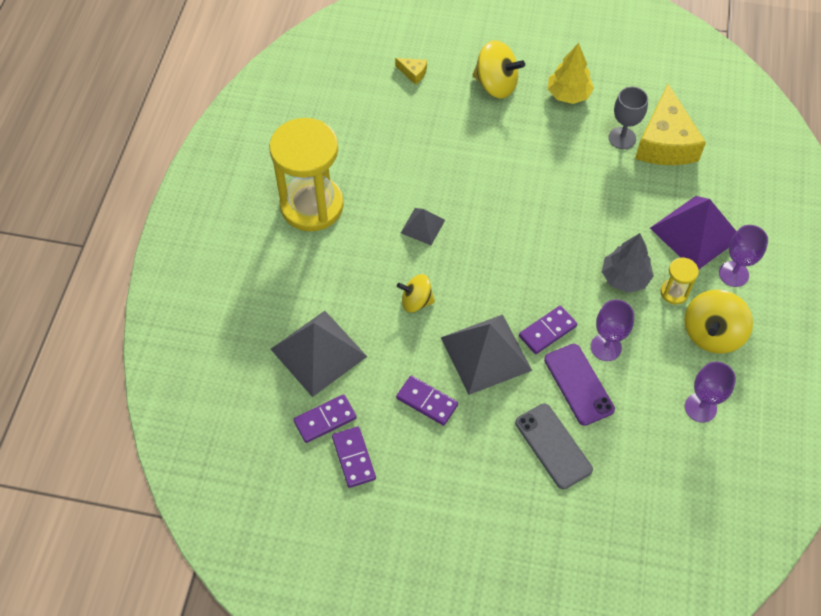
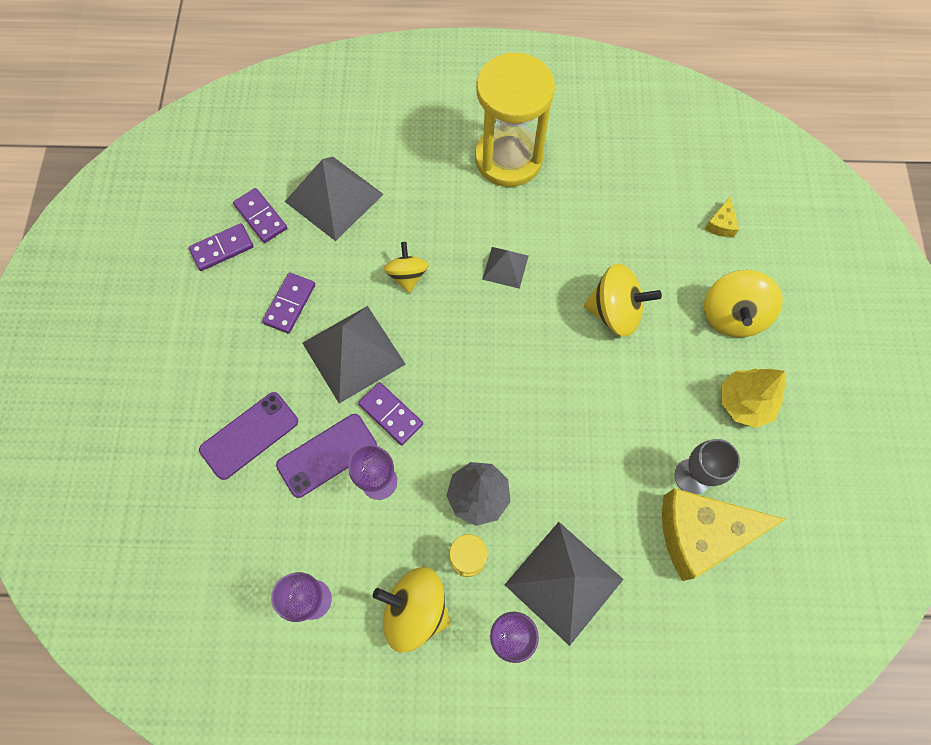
camera: 80 degrees right, 10 degrees up
(479, 158) = (615, 312): none -> yellow spinning top
(553, 446) = (249, 435): grey phone -> purple phone
(695, 232) = (564, 581): purple pyramid -> grey pyramid

